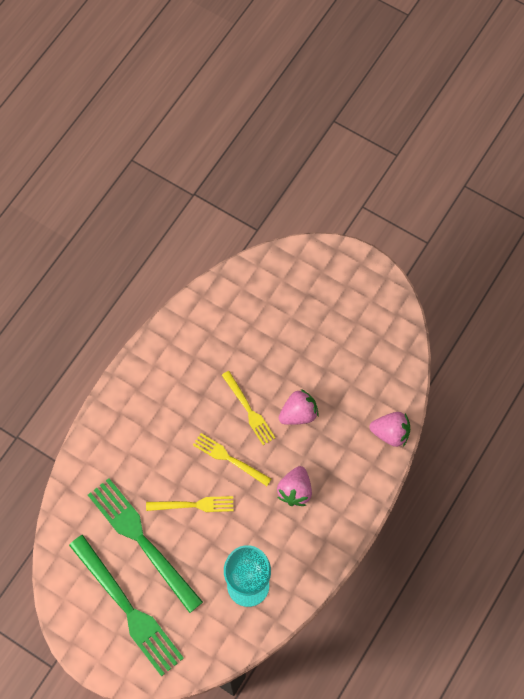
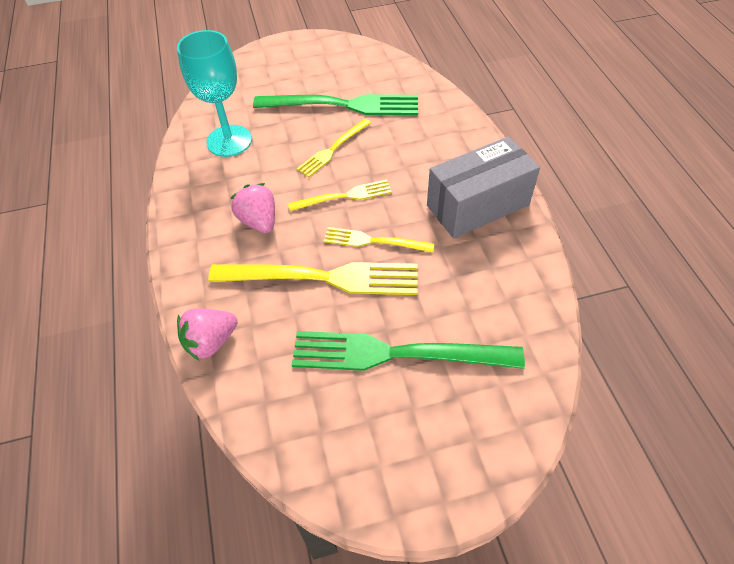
camera: 135 degrees right, 15 degrees down
(129, 609) = (302, 72): green fork -> green fork (394, 354)
(167, 374) = (478, 205): none -> grey box
(298, 414) = (325, 277): pink strawberry -> yellow fork

